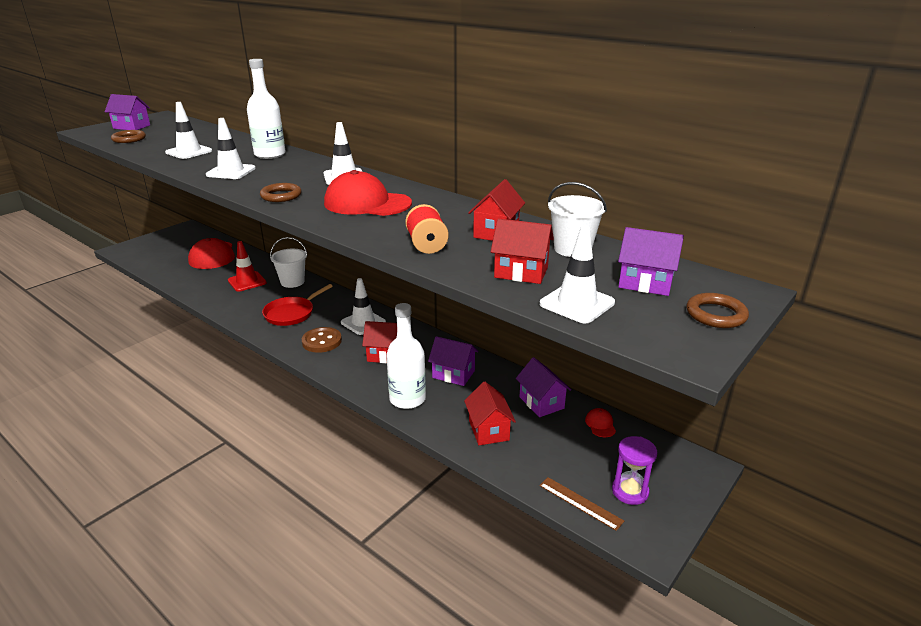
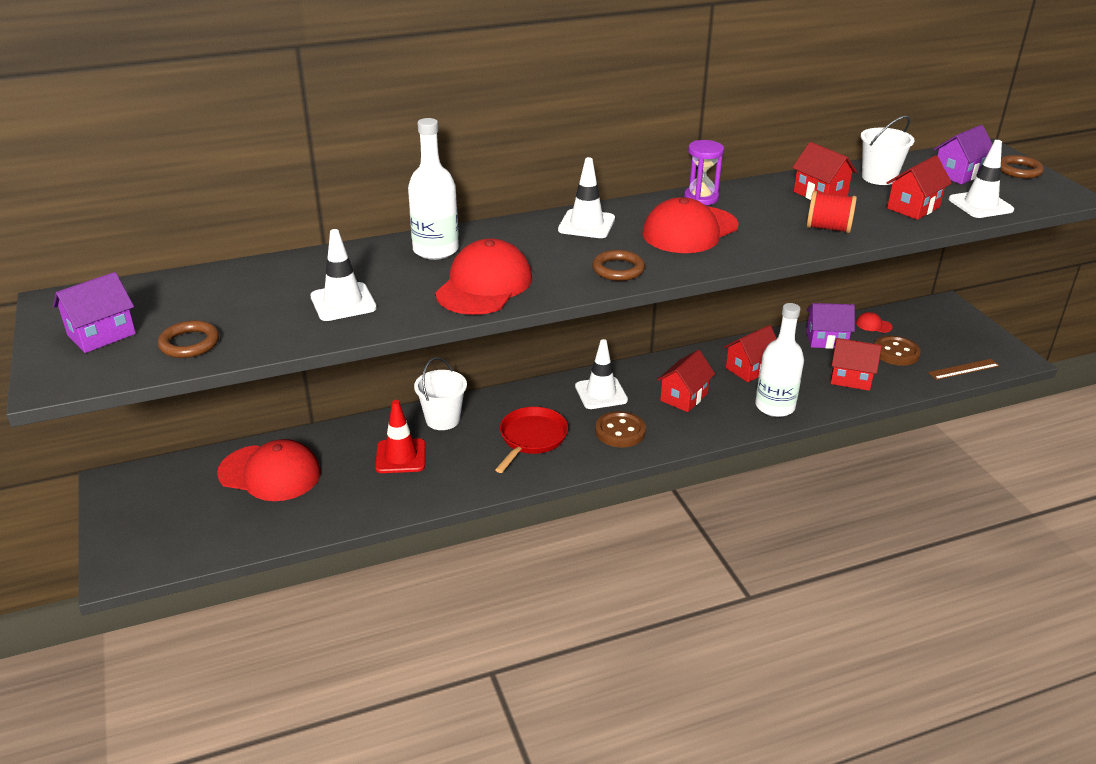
camera: 60 degrees left, 5 degrees up
(231, 172) = (484, 285): white traffic cone -> red cap
(291, 313) = (531, 438): red pan -> red pan turned 135 degrees counterclockwise
(453, 374) = (749, 369): purple house -> red house
(564, 449) = (896, 352): none -> brown button
(630, 491) = (960, 344): purple hourglass -> purple hourglass (701, 198)

